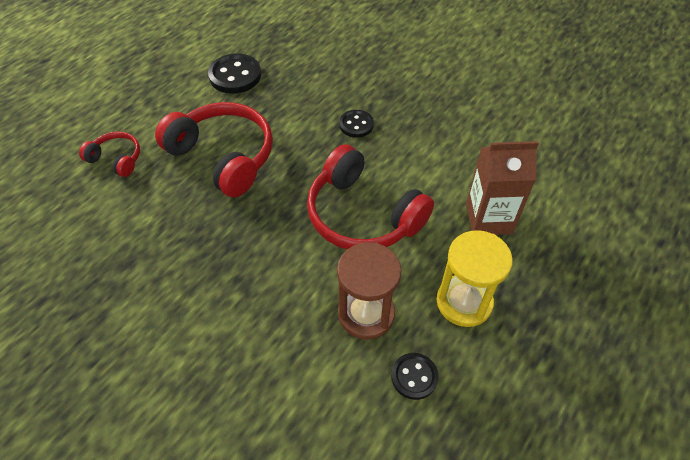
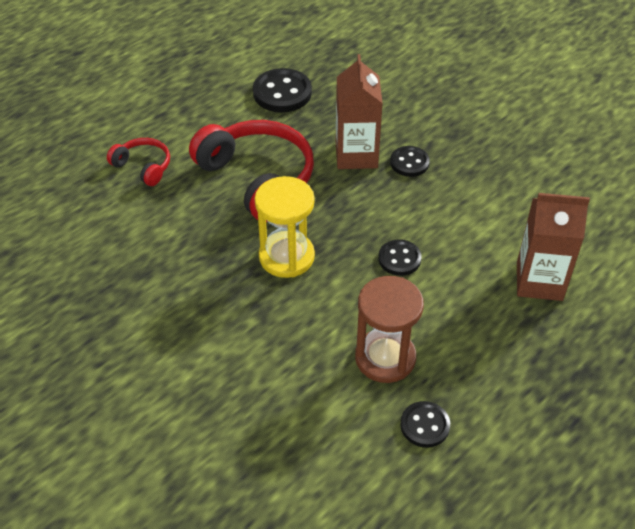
camera: 10 degrees right, 5 degrees down
(308, 123) = (356, 155): none -> brown carton
(362, 215) = (399, 259): red headphones -> black button
(464, 302) = (493, 362): yellow hourglass -> yellow hourglass (286, 257)

